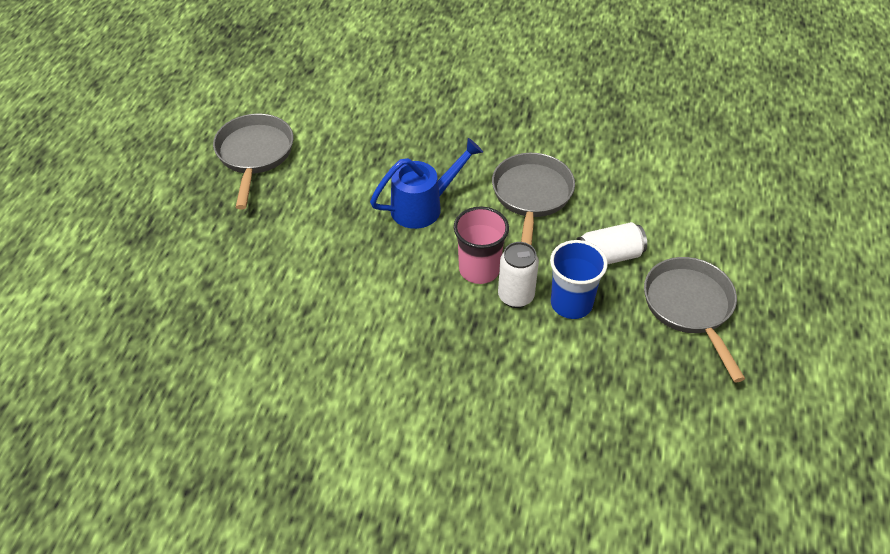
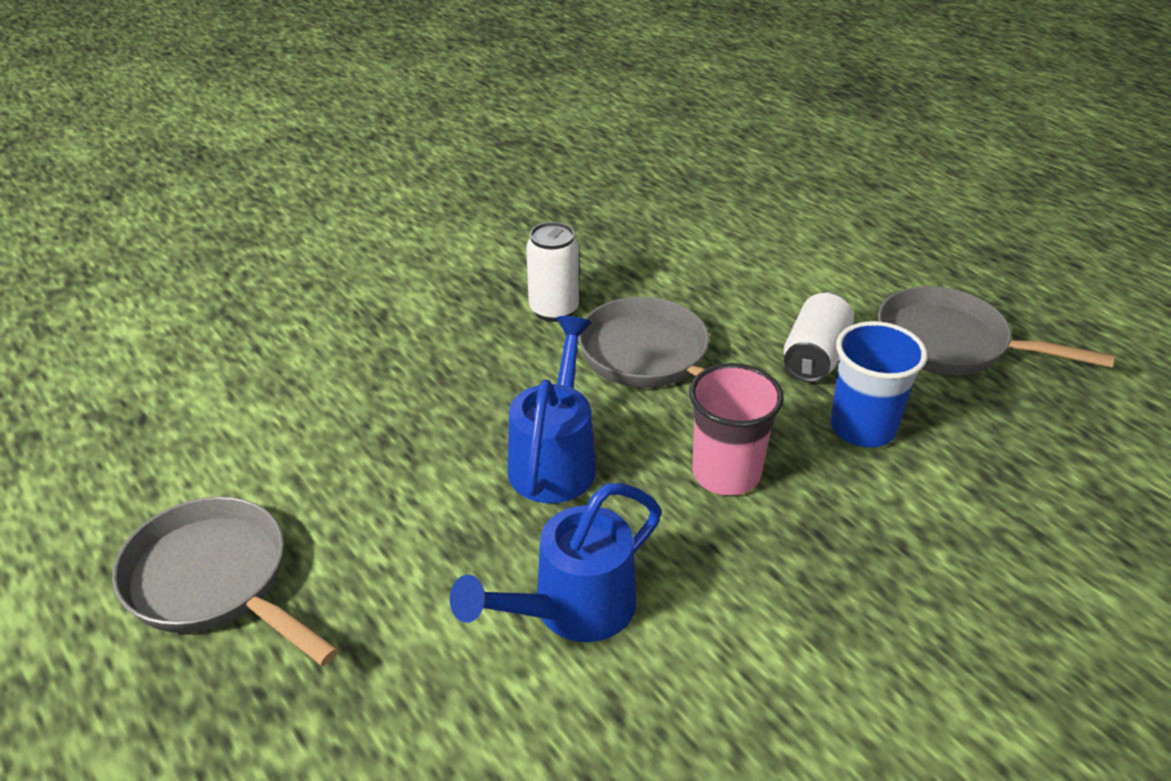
camera: 50 degrees left, 10 degrees down
(344, 265) = (572, 609): none -> blue watering can
(516, 296) = (806, 468): white can -> white can (554, 310)

